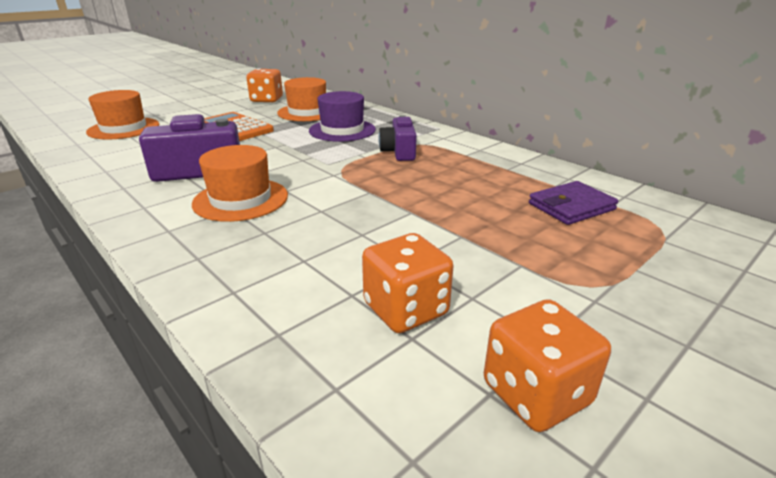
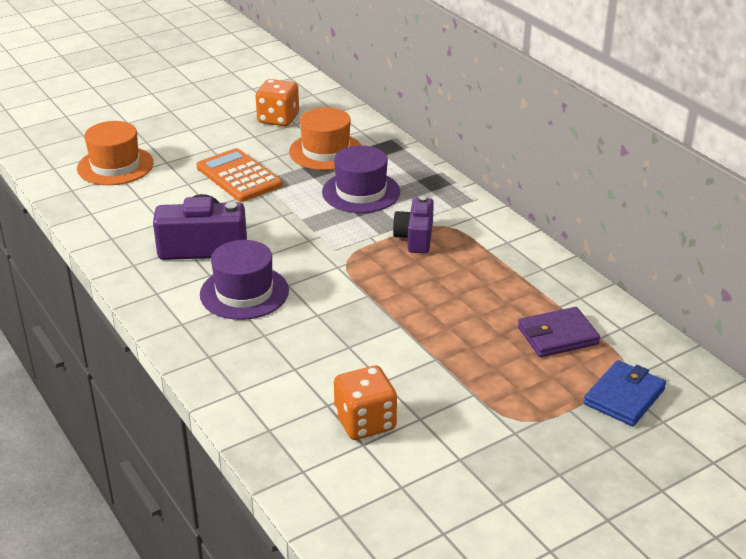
camera: 10 degrees right, 5 degrees up
(241, 199) = (244, 292): orange hat -> purple hat
(536, 393) = (431, 491): orange dice -> none
(682, 251) = (624, 397): none -> blue wallet

